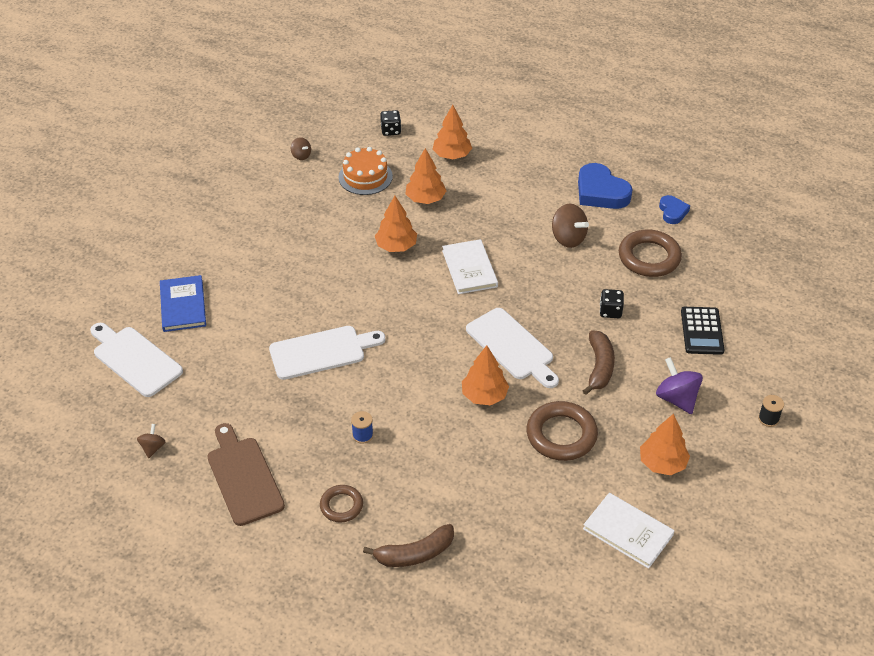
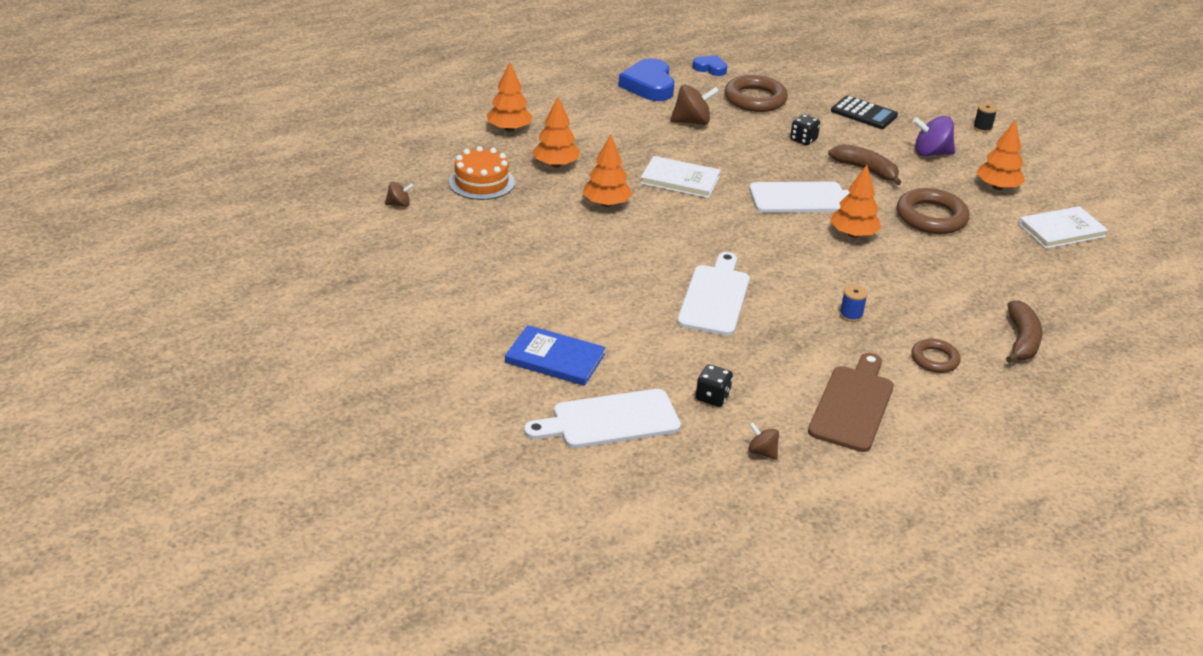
camera: 60 degrees left, 10 degrees down
(244, 477) = (853, 405): brown cutting board -> brown cutting board turned 105 degrees clockwise
(391, 130) = (428, 144): black dice -> black dice (712, 397)
(601, 192) = (649, 85): blue heart -> blue heart turned 90 degrees clockwise

